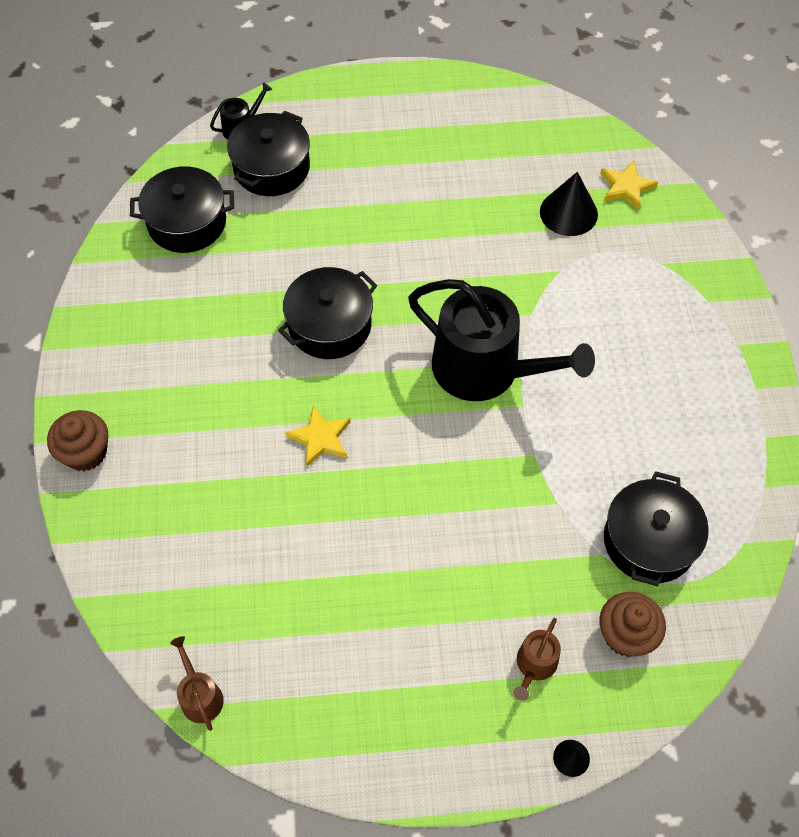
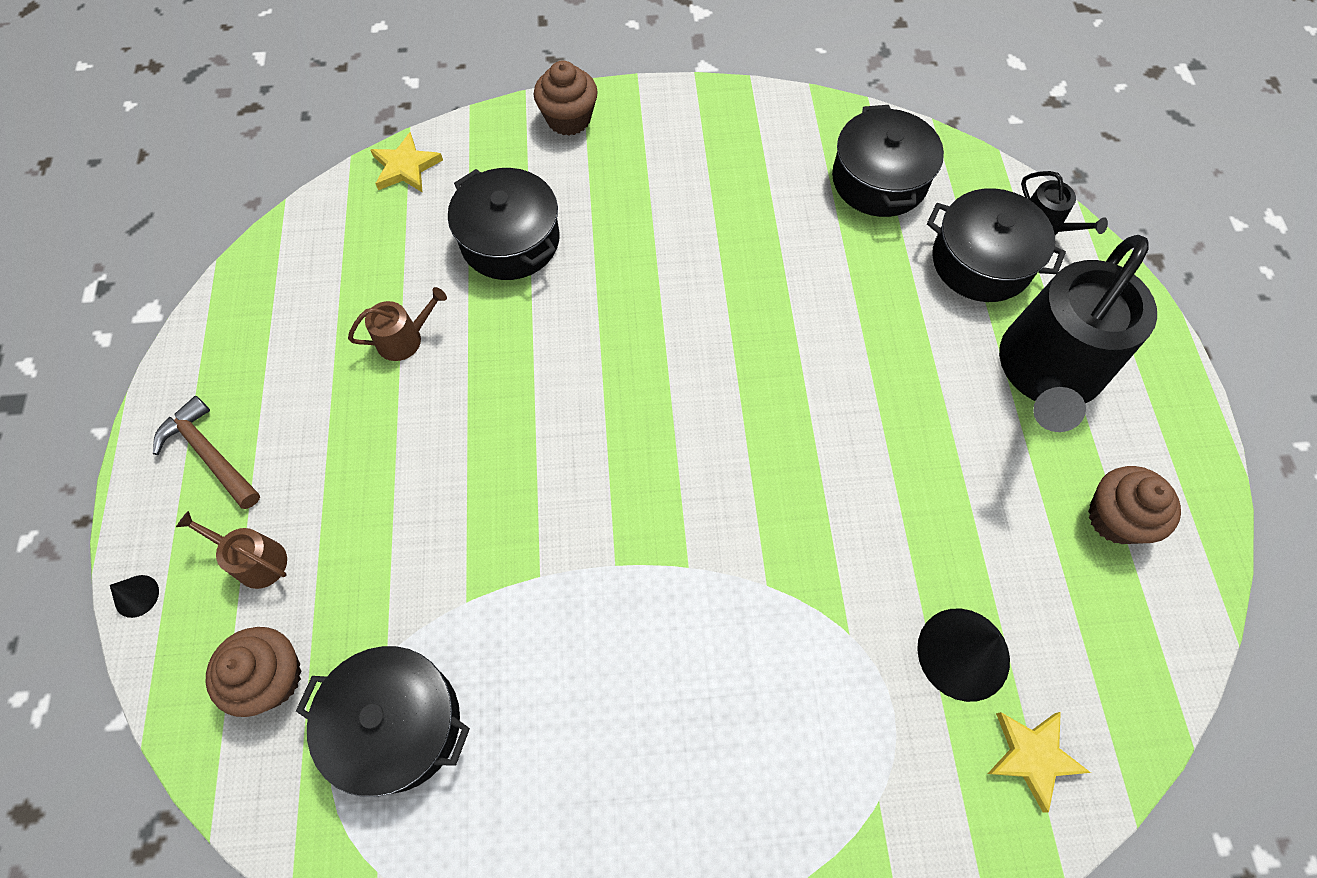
camera: 90 degrees right, 5 degrees up
(200, 696) = (290, 233): brown watering can -> brown watering can (405, 338)
(320, 438) = (576, 328): yellow star -> yellow star (406, 167)
(330, 325) = (736, 334): black pot -> black pot (510, 240)
(440, 724) = (209, 454): none -> brown hammer
(474, 125) = (1115, 518): none -> brown cupcake
(486, 369) = (672, 519): black watering can -> black watering can (1047, 372)

